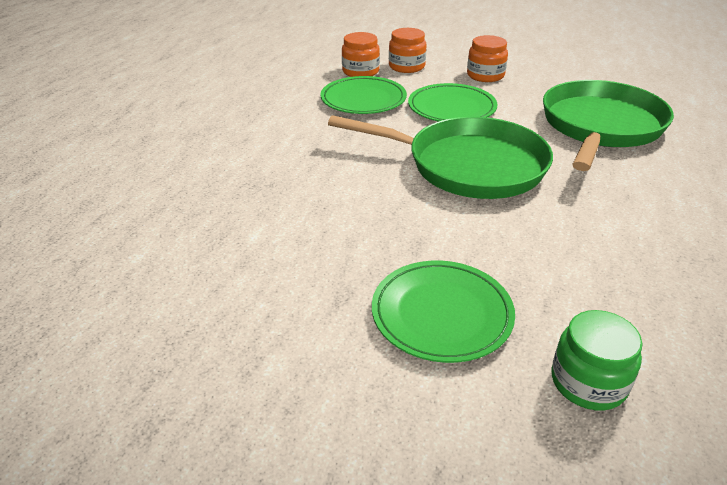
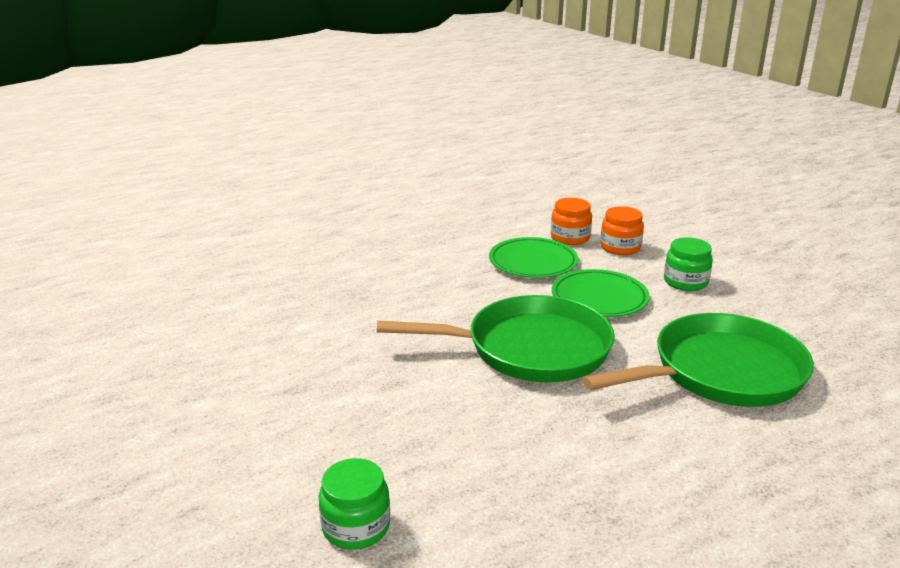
camera: 40 degrees right, 10 degrees down
(441, 314) = (336, 433): green plate -> none
(468, 165) = (530, 349): green pan -> green pan turned 60 degrees counterclockwise
(485, 75) = (685, 282): orange jar -> green jar

